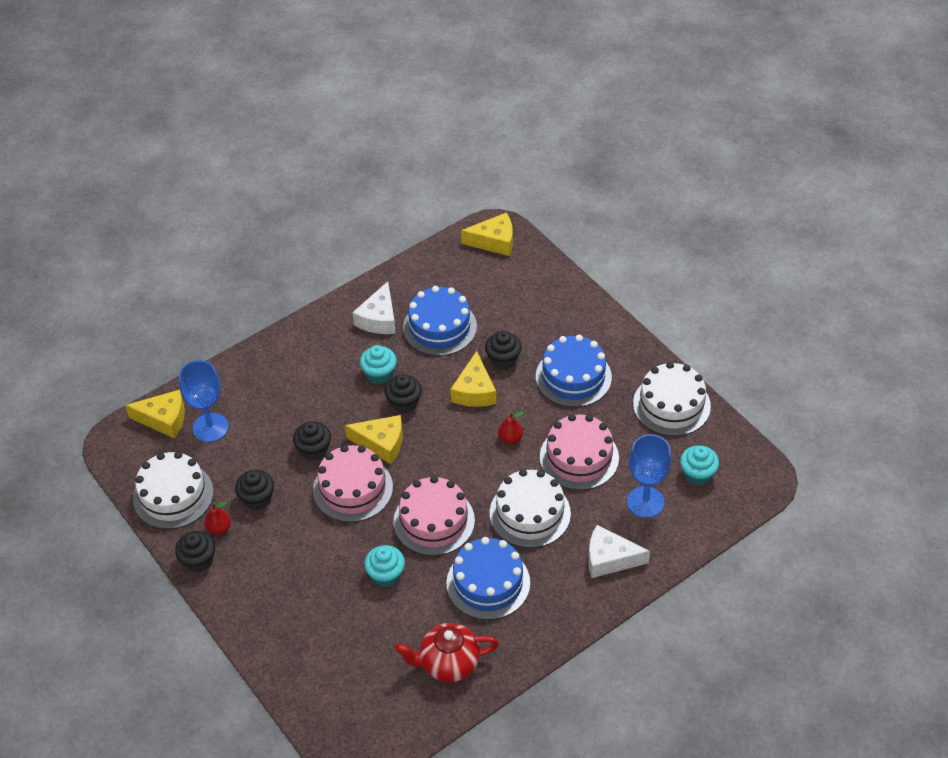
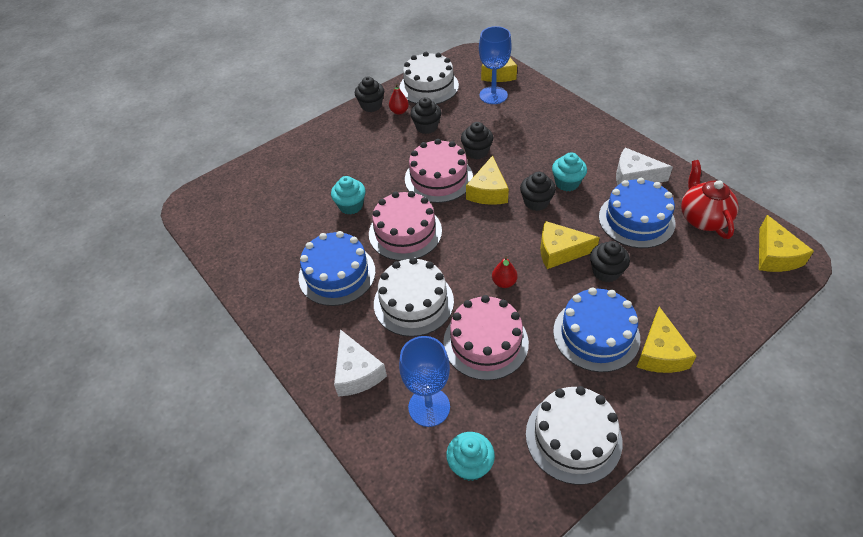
camera: 90 degrees right, 0 degrees up
(448, 663) = (260, 252): red teapot -> red teapot (703, 218)
(593, 337) = (660, 353): none -> yellow cheese
(609, 559) = (357, 372): white cheese -> white cheese turned 150 degrees clockwise

